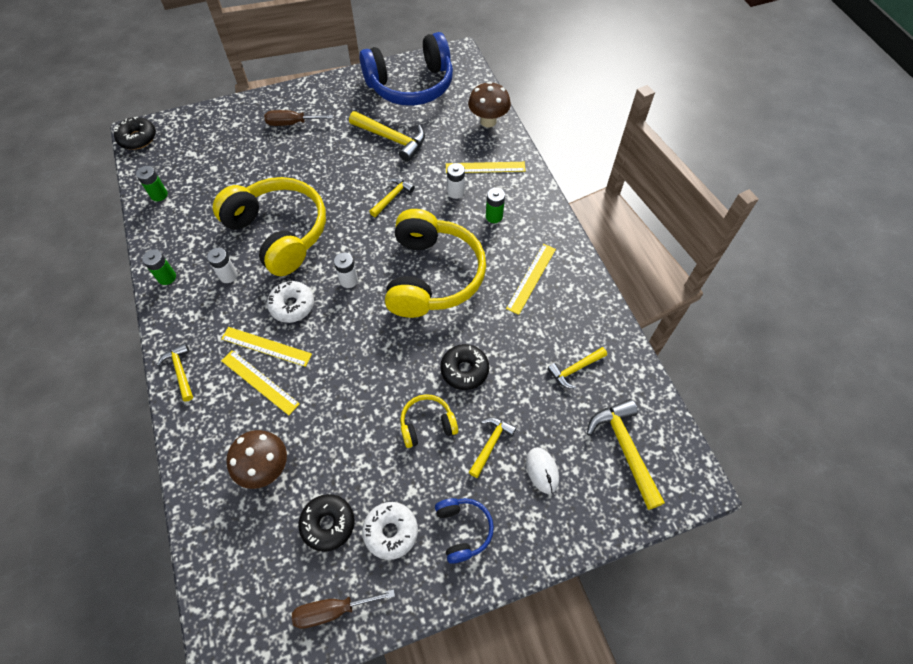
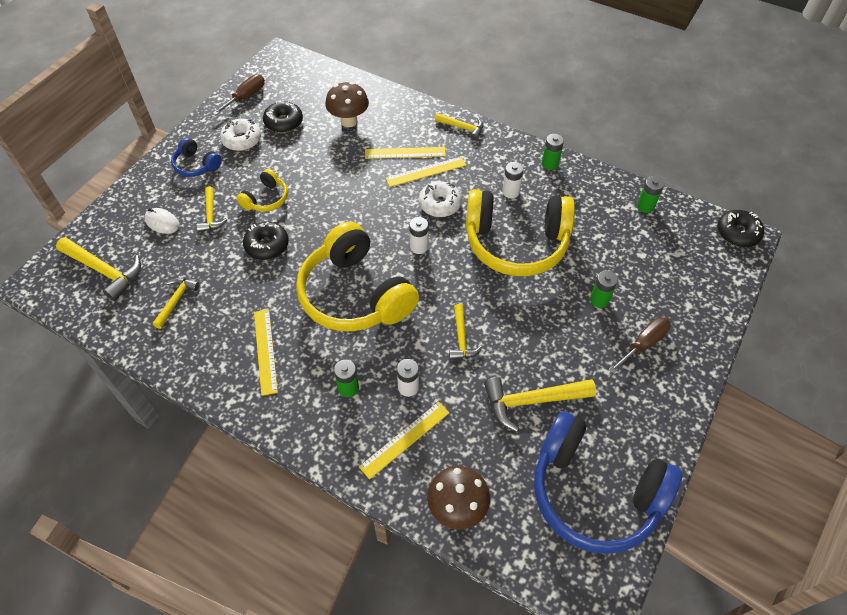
camera: 140 degrees right, 5 degrees down
(280, 161) = (599, 300): none -> green battery
(411, 85) = (594, 492): blue headphones -> blue headphones turned 90 degrees counterclockwise

